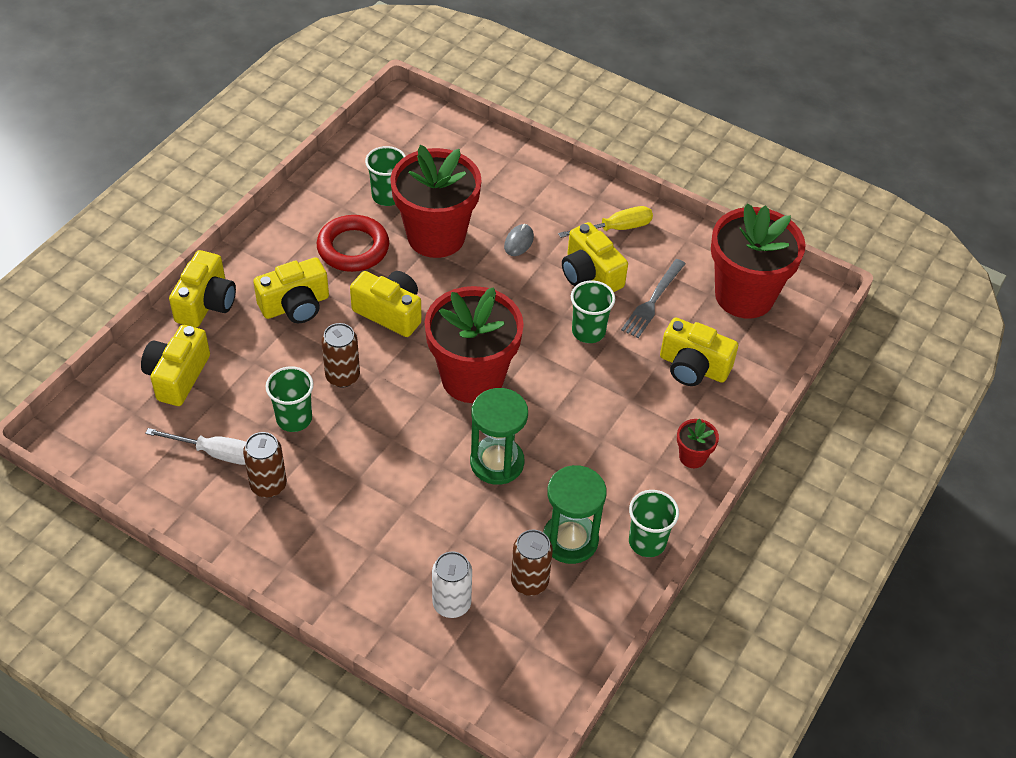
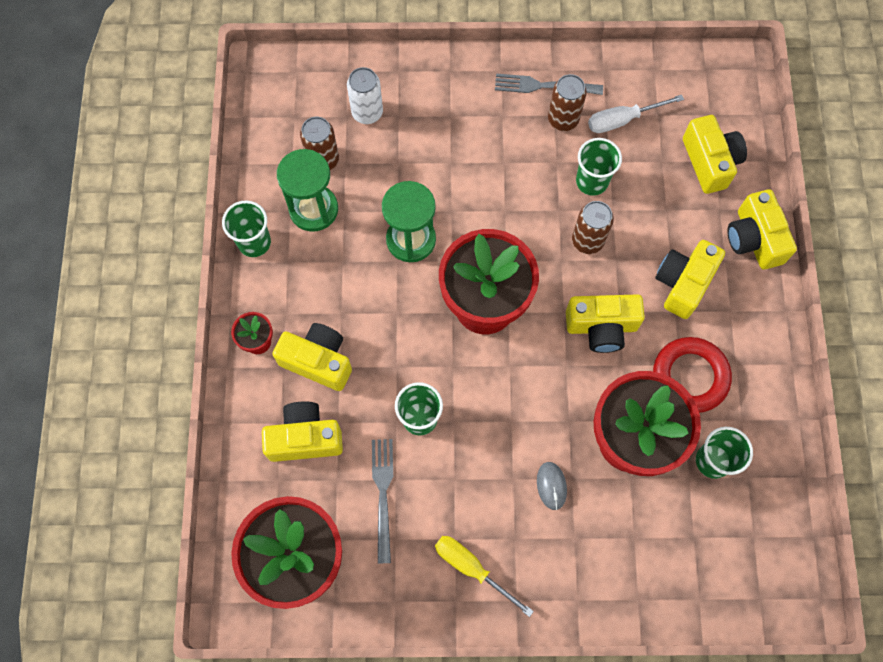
camera: 150 degrees right, 20 degrees up
(256, 526) = (544, 86): none -> grey fork
(590, 274) = (460, 489): yellow camera -> yellow camera (318, 361)
(616, 228) = (472, 568): yellow screwdriver -> yellow screwdriver turned 90 degrees clockwise

